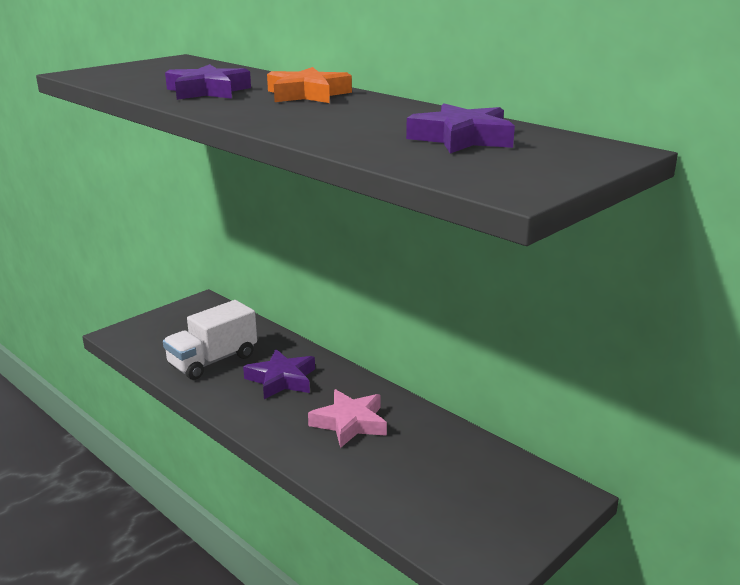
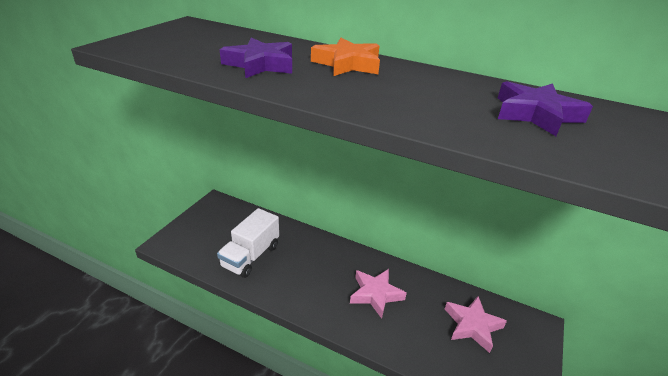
camera: 20 degrees left, 10 degrees up
(282, 379) = (309, 264): purple star -> none
(464, 477) = (472, 325): none -> pink star

